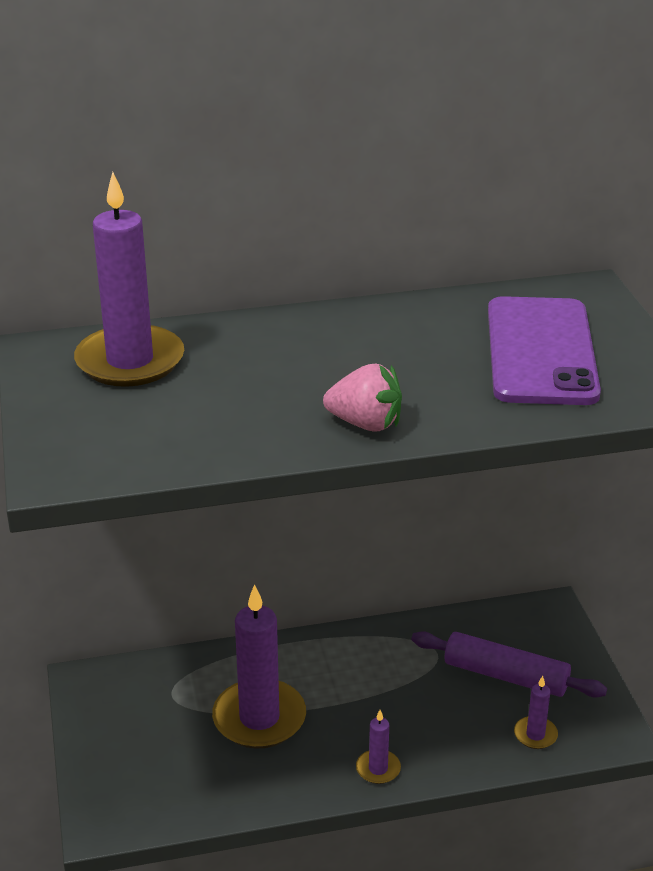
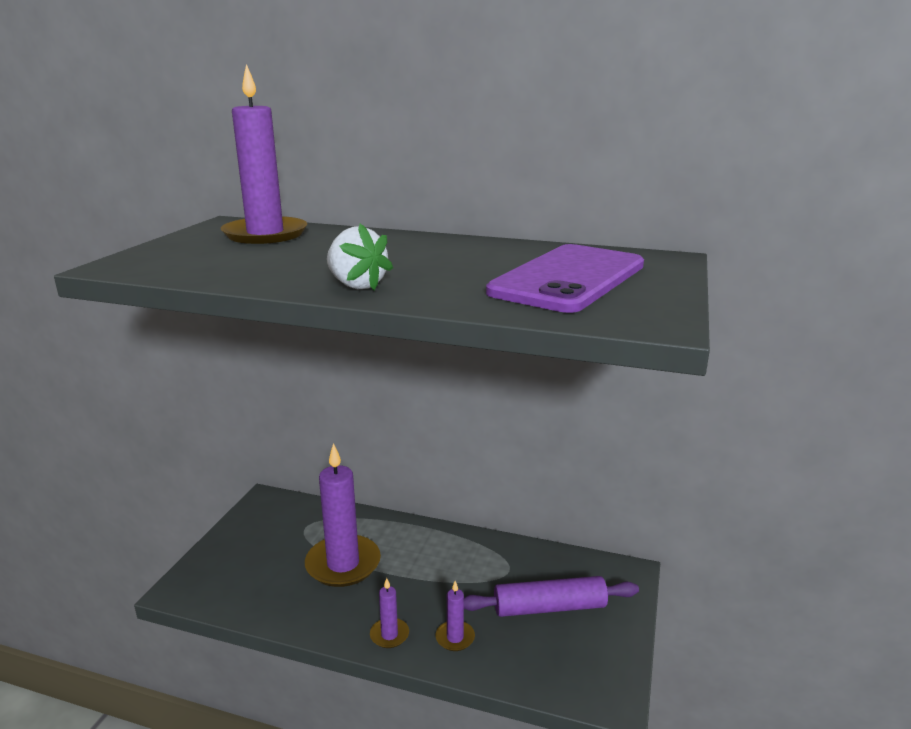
camera: 30 degrees right, 10 degrees down
(365, 424) = (356, 285): pink strawberry -> white strawberry
(506, 676) = (549, 607): purple rolling pin -> purple rolling pin turned 60 degrees counterclockwise
(535, 735) = (536, 664): purple candle -> purple candle (455, 638)

